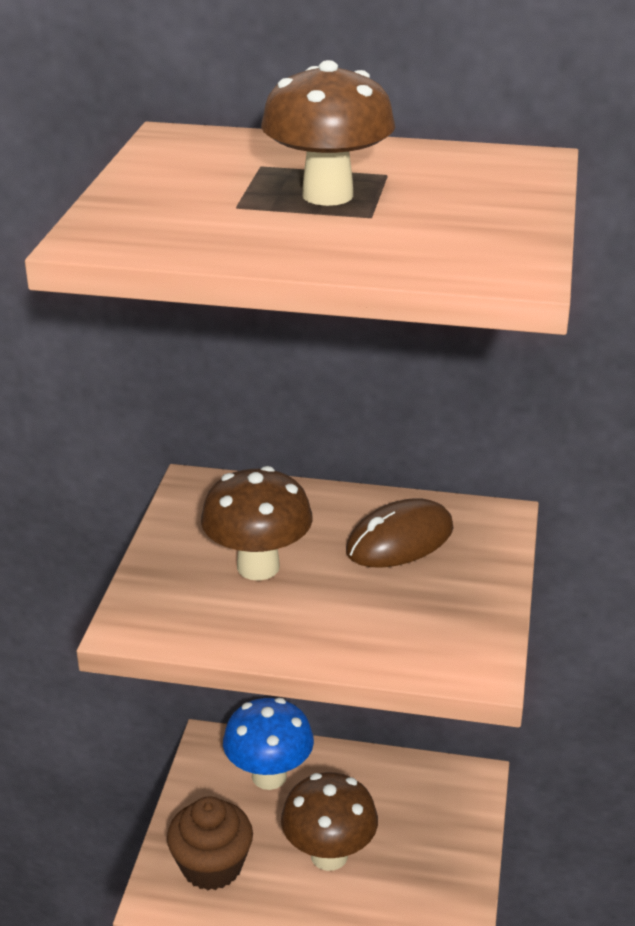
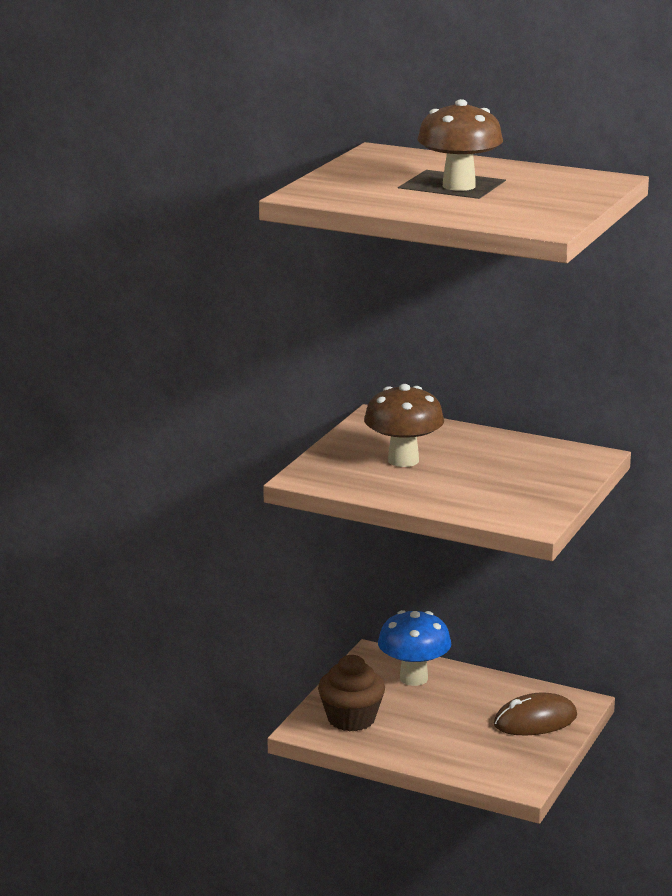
camera: 15 degrees right, 10 degrees down
(329, 855) = (444, 726): brown mushroom -> none
(400, 540) = (513, 458): brown mouse -> brown mouse (535, 720)

